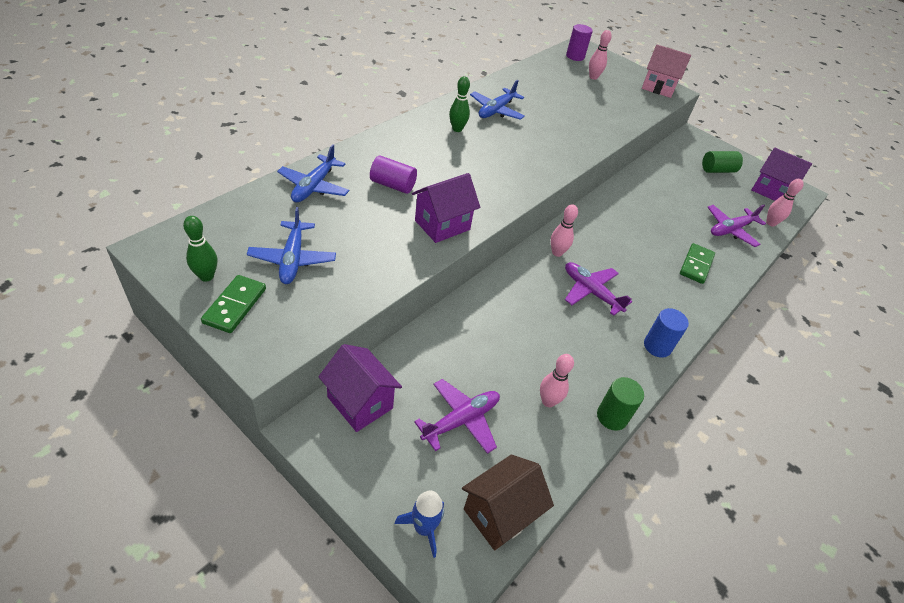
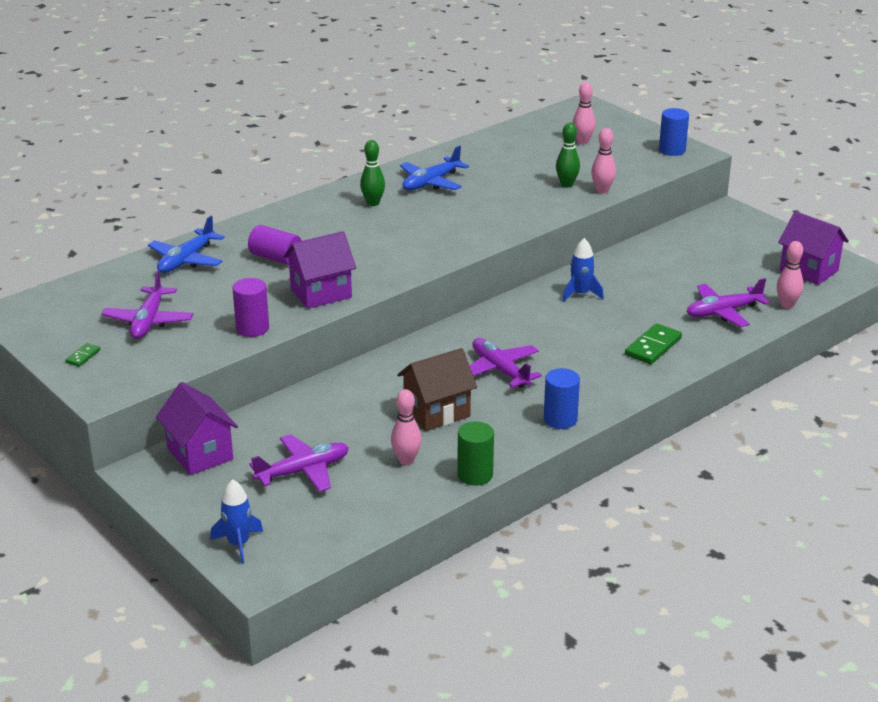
camera: 15 degrees right, 15 degrees down
(206, 276) = (59, 334): green bowling pin -> green bowling pin (566, 184)
(235, 305) = (83, 356): green domino -> green domino, size x0.52
(292, 259) = (148, 321): blue plane -> purple plane
(500, 514) = (319, 539): brown house -> brown house (437, 412)
(557, 253) = (473, 334): pink bowling pin -> pink bowling pin (602, 190)
(575, 56) = (568, 118): purple cylinder -> purple cylinder (252, 328)
(623, 212) = (580, 294): none -> blue rocket
(658, 87) = (672, 150): pink house -> blue cylinder
(717, 170) = (742, 249): green cylinder -> none

